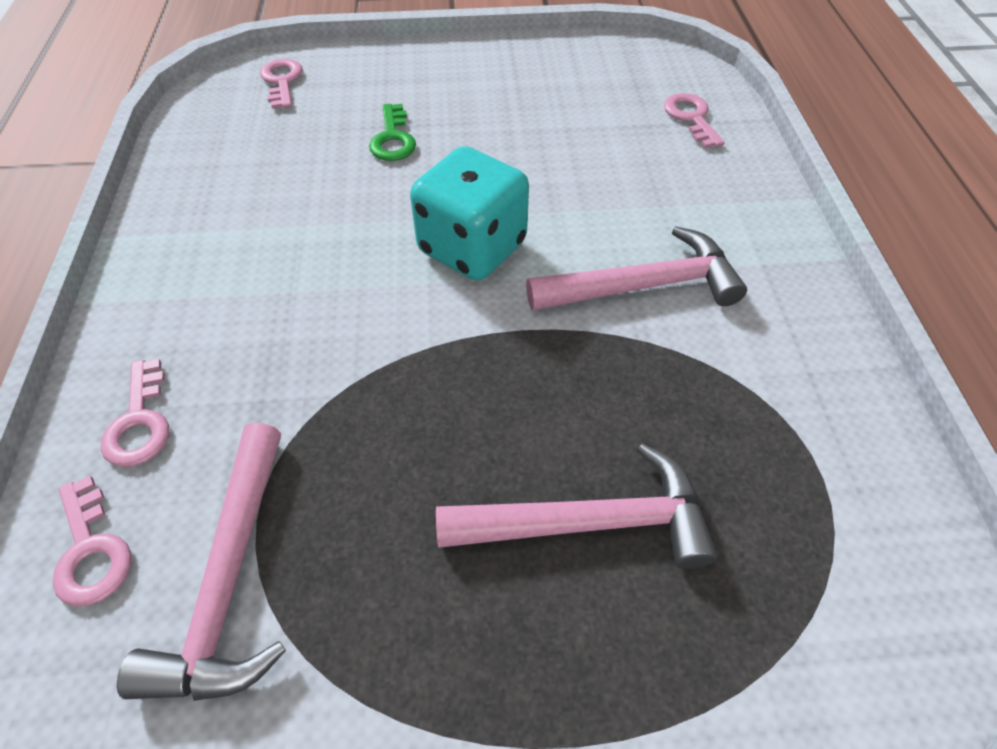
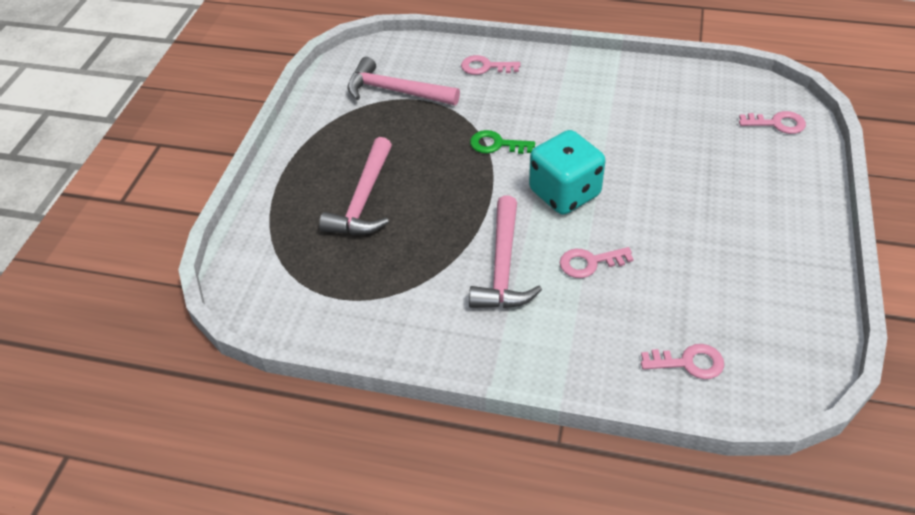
camera: 110 degrees right, 5 degrees down
(91, 550) = (427, 57): pink key -> pink key (590, 263)
(393, 139) = (691, 172): green key -> green key (496, 144)

